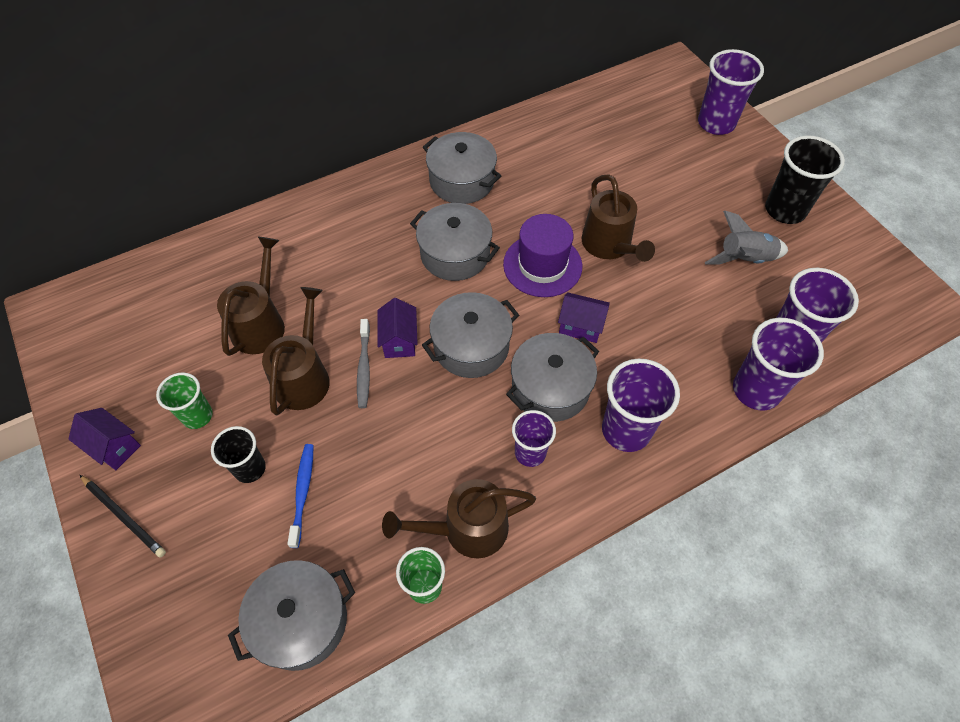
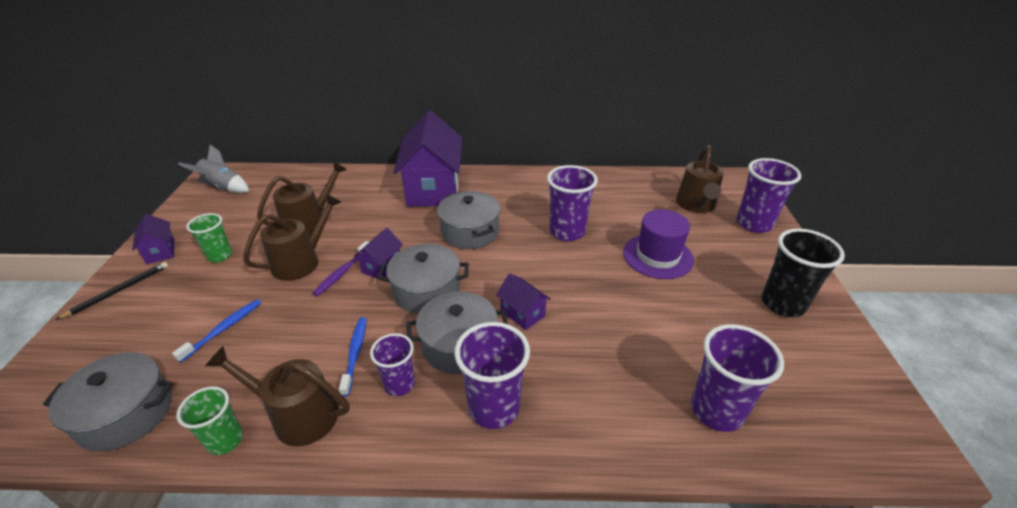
camera: 30 degrees right, 20 degrees down
(124, 516) = (119, 291): black pencil -> black pencil turned 120 degrees counterclockwise
(250, 468) = (212, 299): black cup -> none
(364, 212) = (433, 189): none -> purple house
(364, 368) = (342, 272): grey toothbrush -> purple toothbrush
(462, 181) = (514, 194): grey pot -> none
(463, 446) = (355, 354): none -> blue toothbrush
(542, 265) = (528, 262): purple hat -> purple hat (657, 256)
(609, 245) = (594, 269): brown watering can -> brown watering can (696, 205)
(744, 259) = (713, 325): grey rocket -> grey rocket (223, 187)
(756, 390) = (648, 436): purple cup -> purple cup (567, 232)

